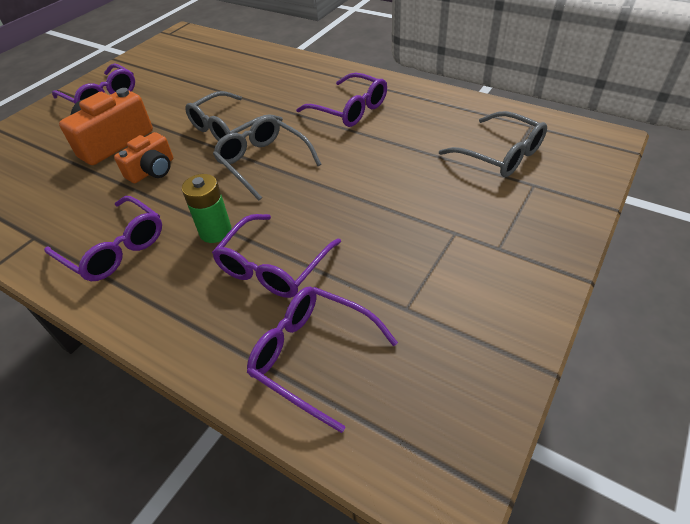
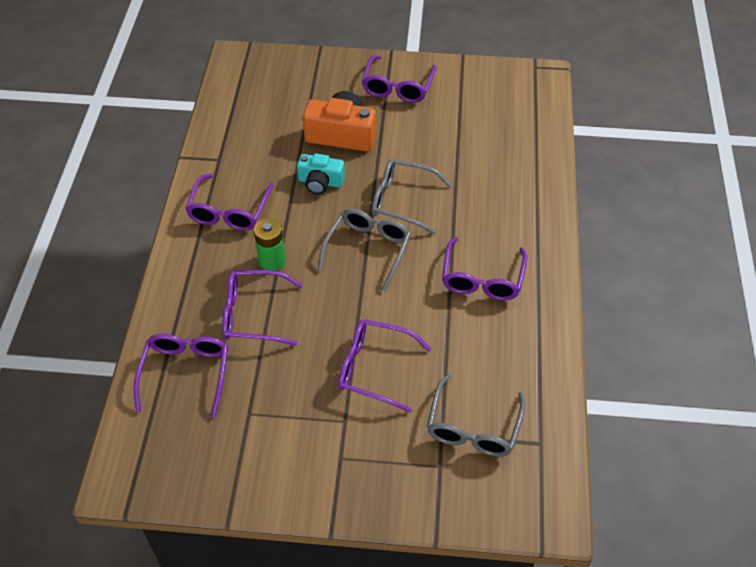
camera: 60 degrees right, 5 degrees up
(152, 170) = (320, 182): orange camera -> turquoise camera
(403, 196) = (373, 368): none -> purple glasses

